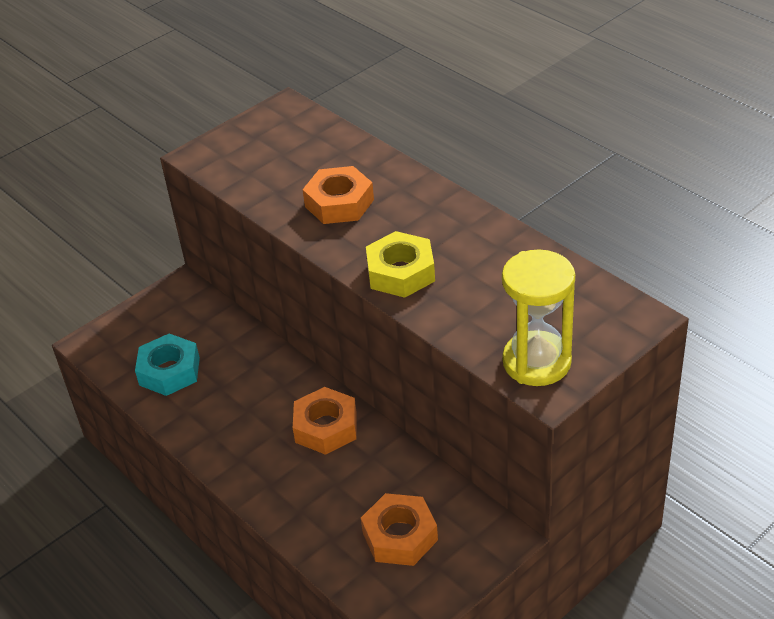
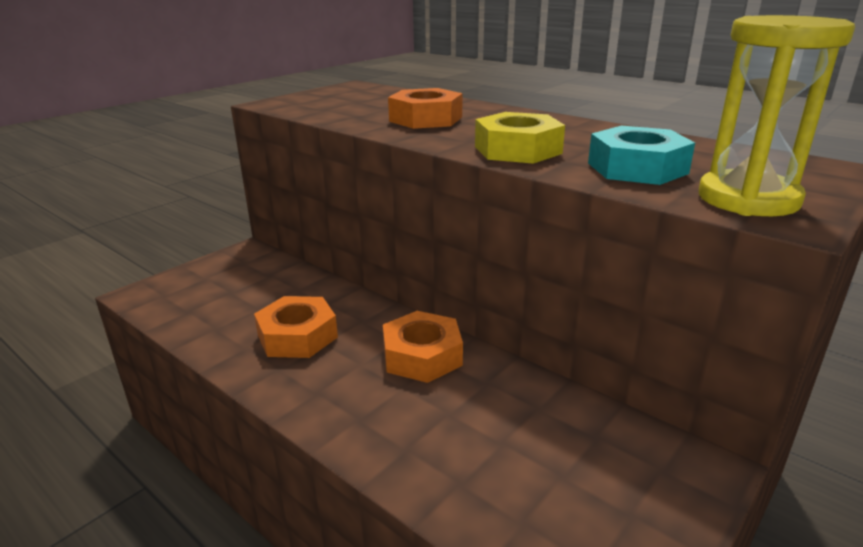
camera: 10 degrees left, 15 degrees down
(169, 371) = (229, 313): turquoise nut -> turquoise nut (637, 168)
(400, 536) = (558, 474): orange nut -> orange nut (297, 336)

